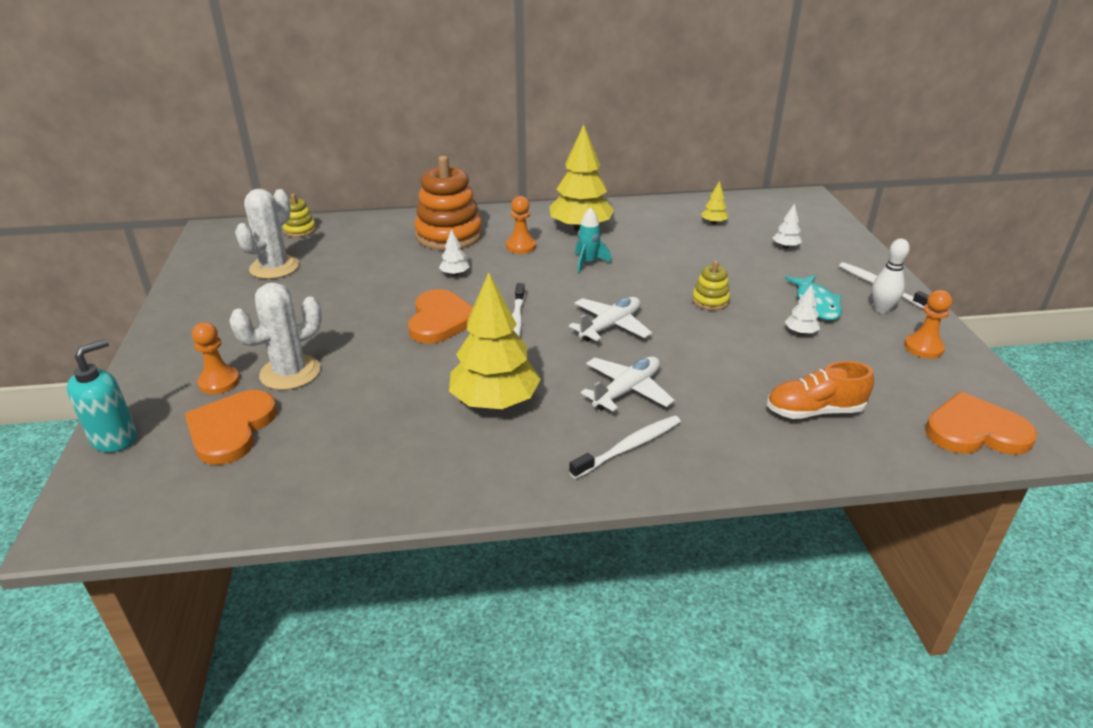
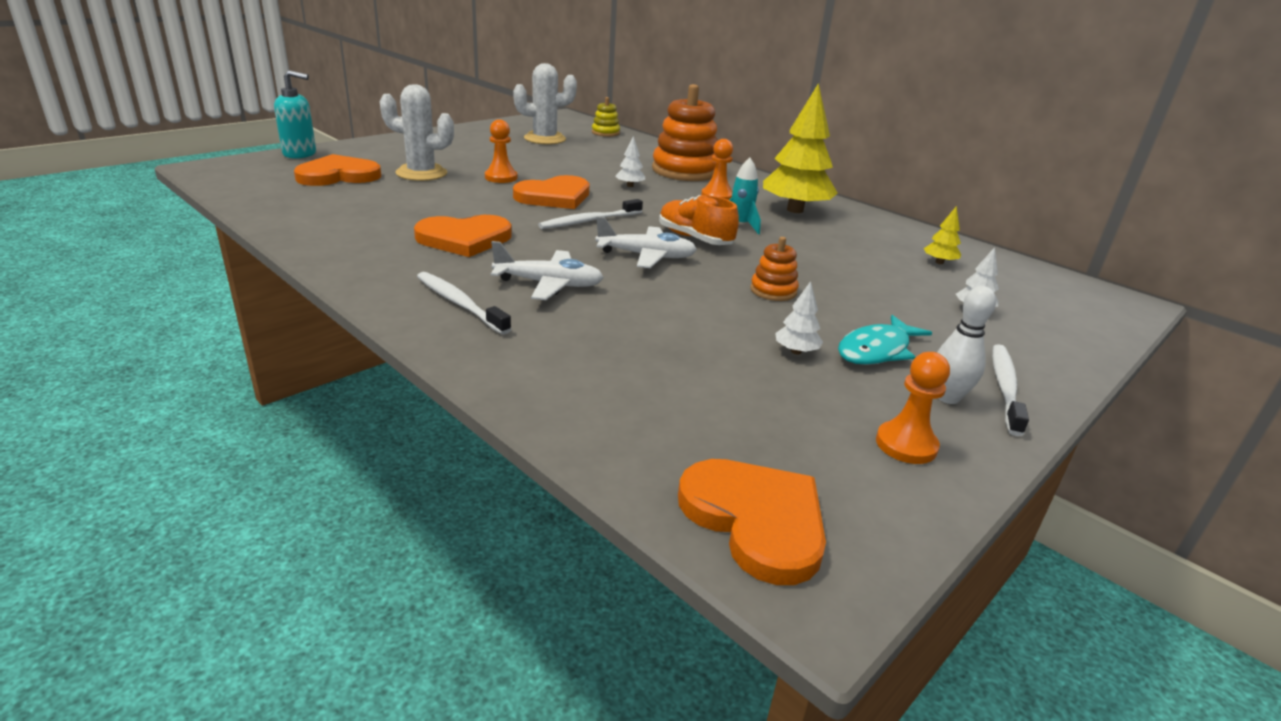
camera: 50 degrees right, 5 degrees down
(219, 382) = (387, 160): orange pawn -> orange pawn (501, 177)
(495, 402) = (464, 239): yellow tree -> orange heart
(629, 447) = (459, 303): white toothbrush -> white toothbrush turned 150 degrees counterclockwise
(710, 301) = (773, 291): yellow stacking toy -> orange stacking toy
(814, 411) = (642, 388): orange shoe -> orange shoe (695, 238)

